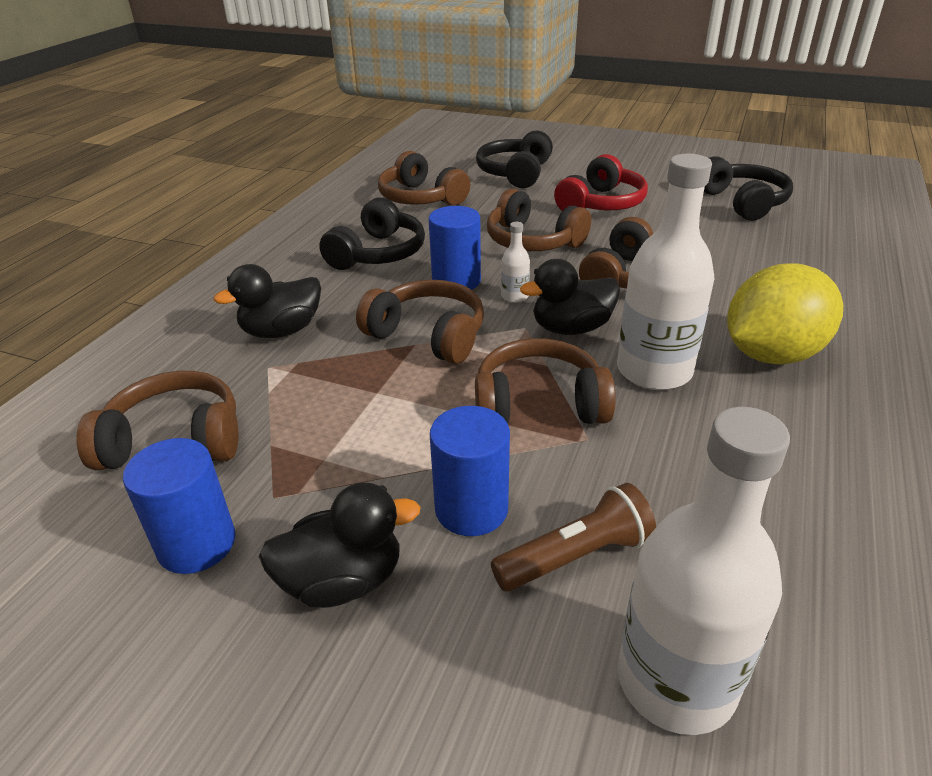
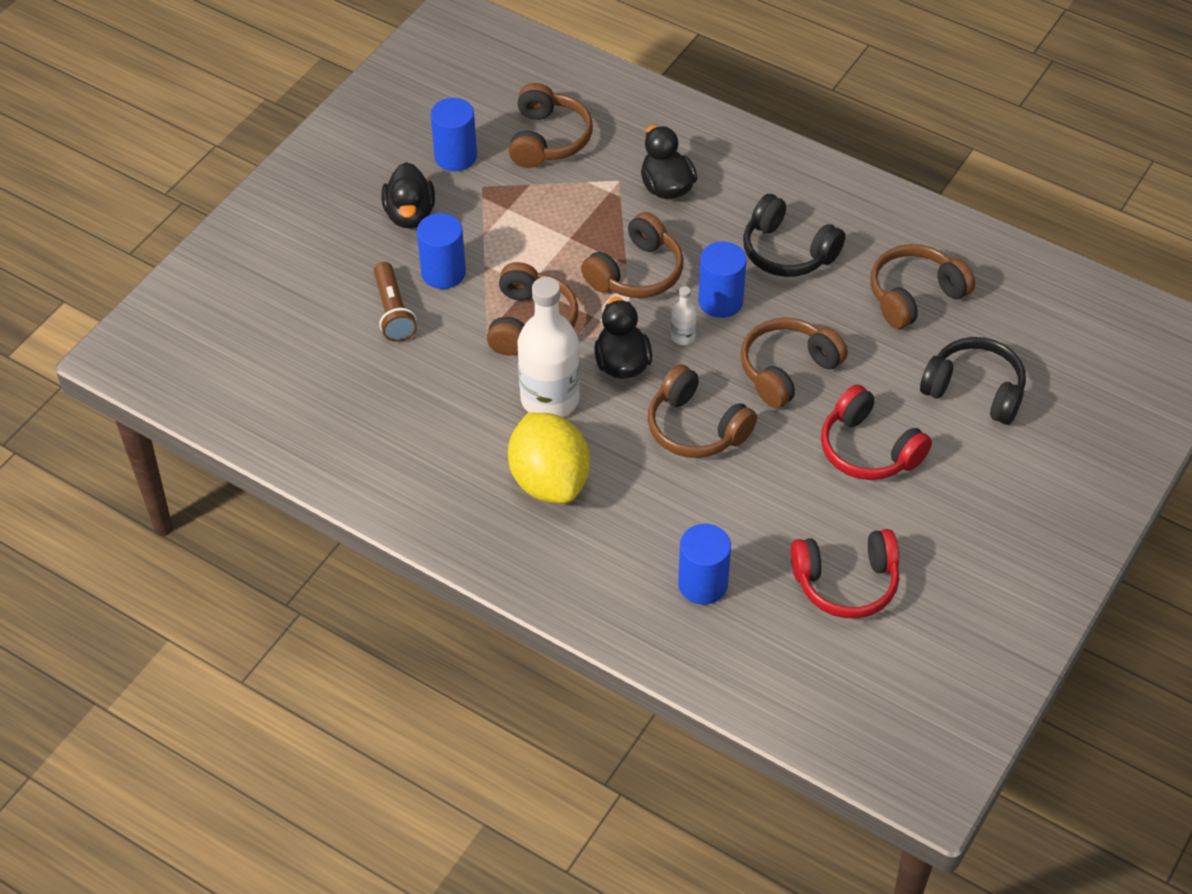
camera: 100 degrees right, 15 degrees up
(676, 681) = (308, 331): white bottle -> none
(742, 202) = (846, 583): black headphones -> red headphones
(808, 257) = (703, 584): none -> blue cylinder

